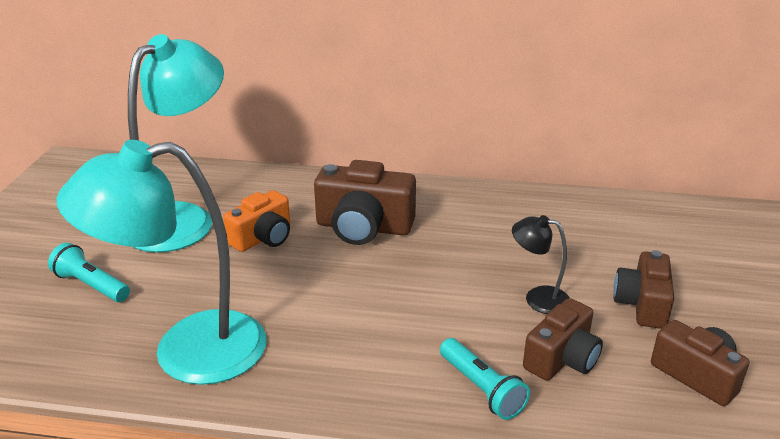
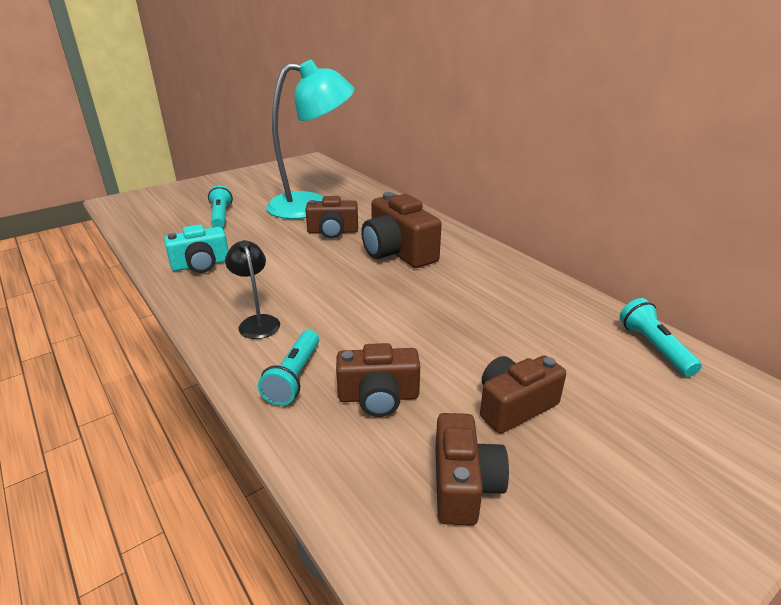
camera: 45 degrees right, 0 degrees up
(187, 351) = (201, 265): turquoise lamp -> turquoise camera
(263, 238) = (333, 232): orange camera -> brown camera
(538, 298) = (435, 351): black lamp -> black lamp (257, 322)
(646, 211) = (654, 347): none -> turquoise flashlight

